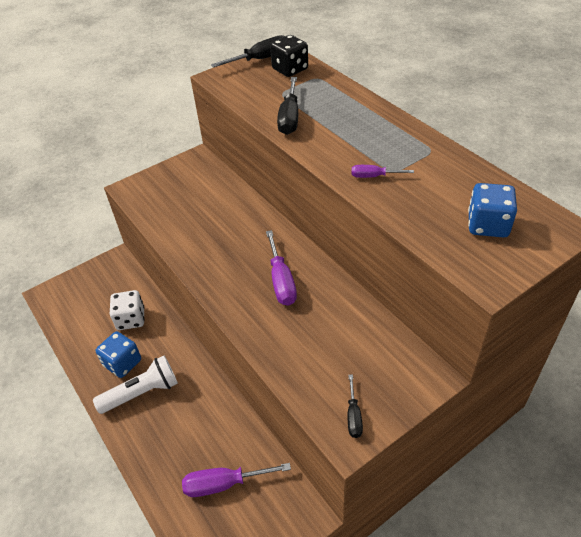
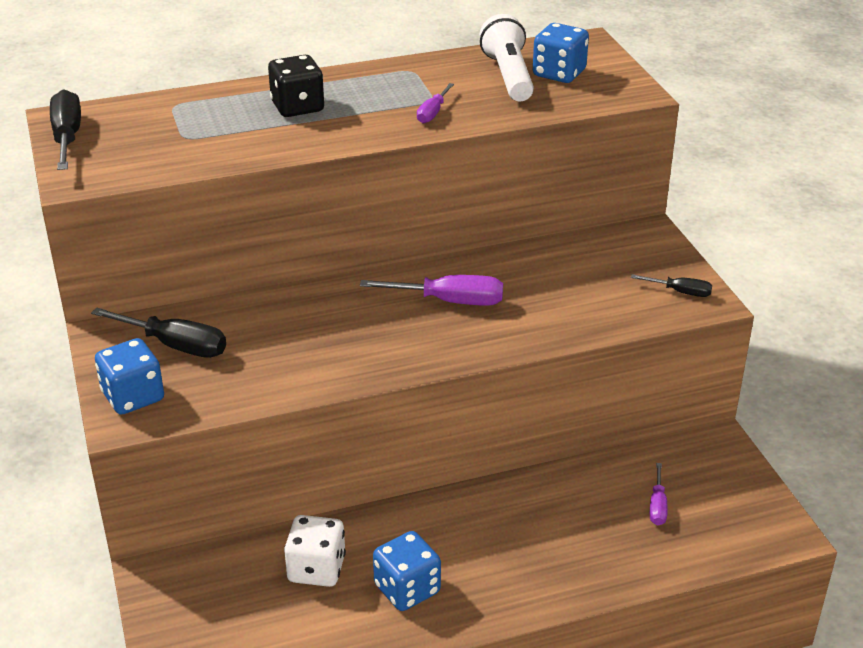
camera: 75 degrees left, 10 degrees down
(142, 392) = (476, 571): white flashlight -> white flashlight (508, 76)
(148, 185) = (133, 397): none -> blue dice
(224, 484) = (657, 506): purple screwdriver -> purple screwdriver, size x0.57
(289, 118) = (256, 142): black screwdriver -> black screwdriver (175, 345)
(290, 69) = (127, 120): black dice -> black dice (297, 107)

